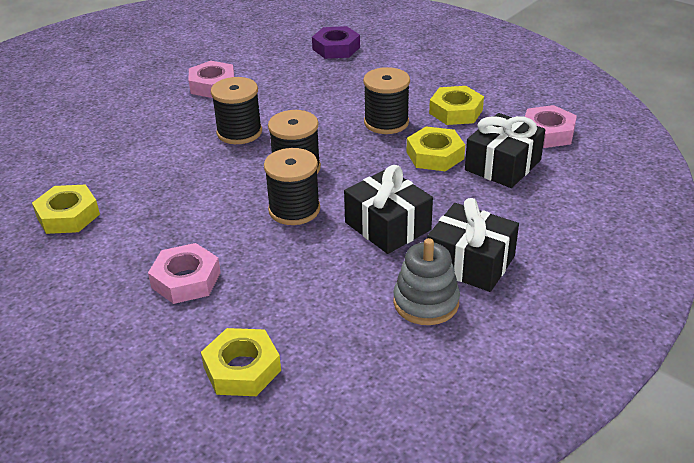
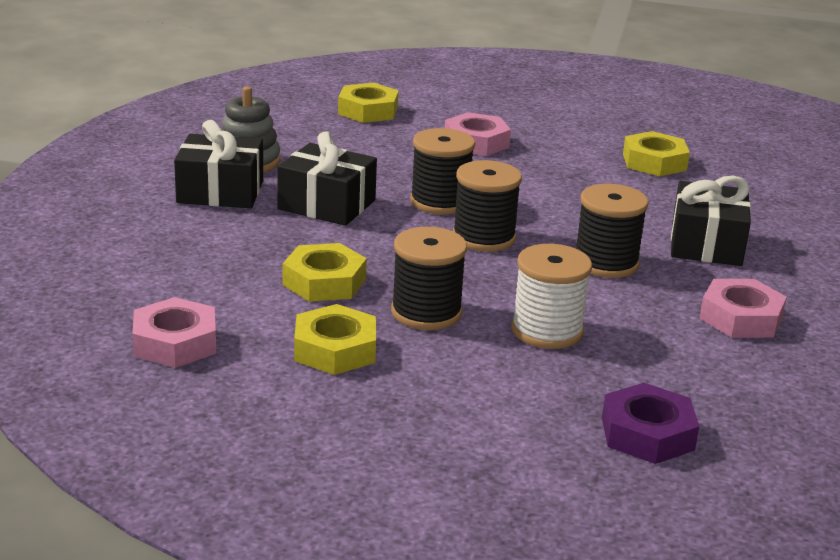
camera: 150 degrees right, 10 degrees down
(327, 99) = (547, 330): none -> white spool
(502, 165) = (225, 286): black gift -> black gift (706, 244)

